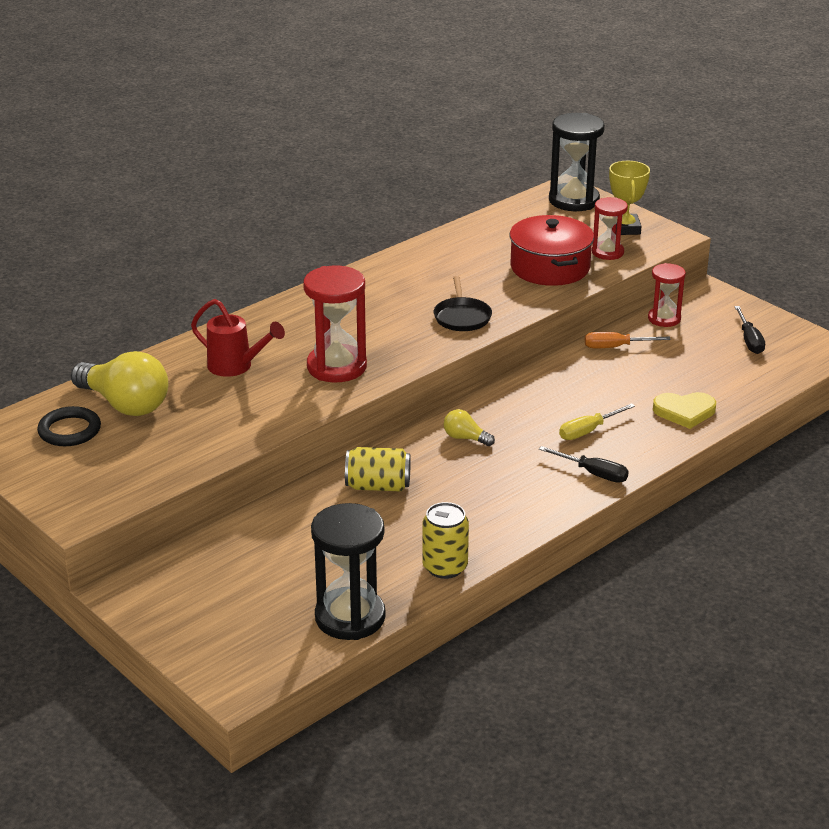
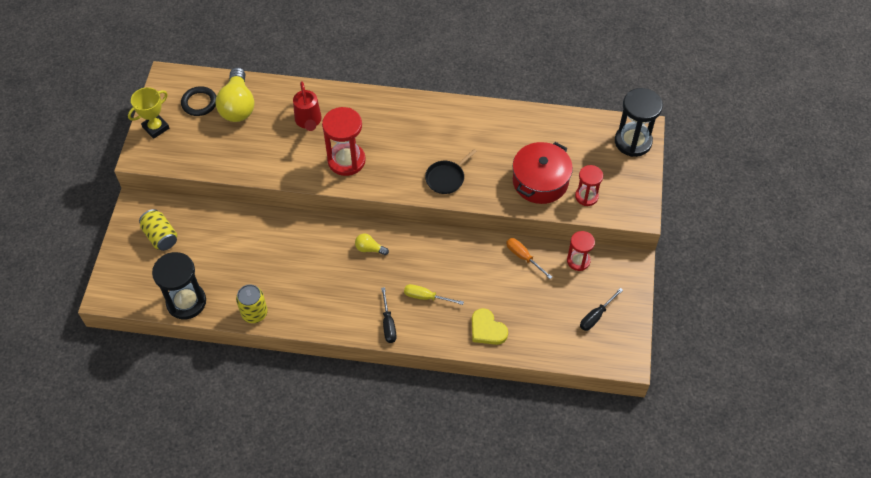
camera: 50 degrees right, 25 degrees up
(378, 486) = (295, 242): yellow can -> yellow can (161, 236)
(465, 438) = (369, 249): yellow light bulb -> yellow light bulb turned 60 degrees counterclockwise
(625, 228) = (624, 187): yellow trophy -> yellow trophy (156, 128)

